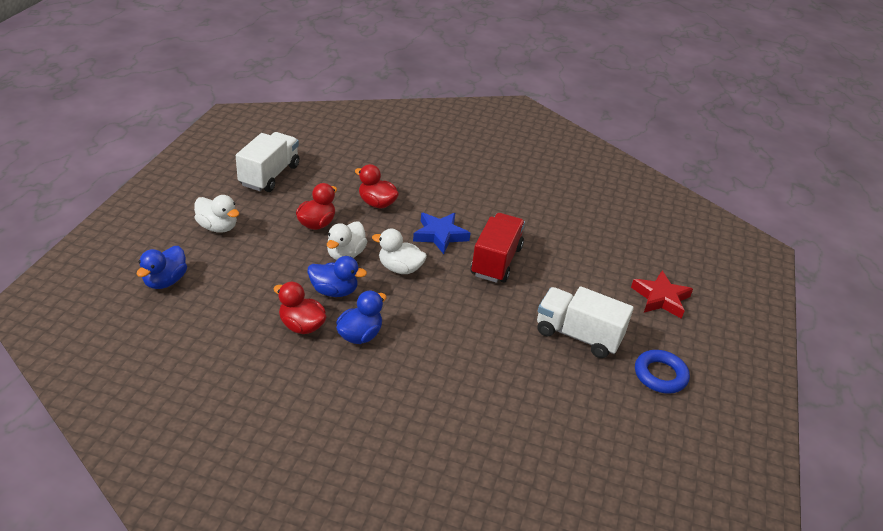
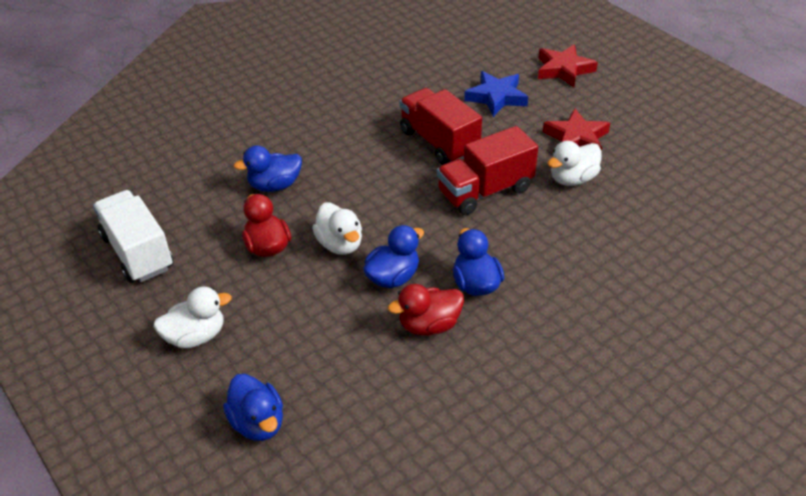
camera: 50 degrees left, 5 degrees up
(376, 203) = (274, 185): red duck -> blue duck
(399, 268) = (396, 213): white duck -> white duck (572, 179)
(440, 235) = (368, 162): blue star -> blue star (496, 97)
(464, 305) = (485, 191): none -> red truck
(578, 335) = (576, 139): white truck -> red star
(660, 375) = (654, 116): blue ring -> none

